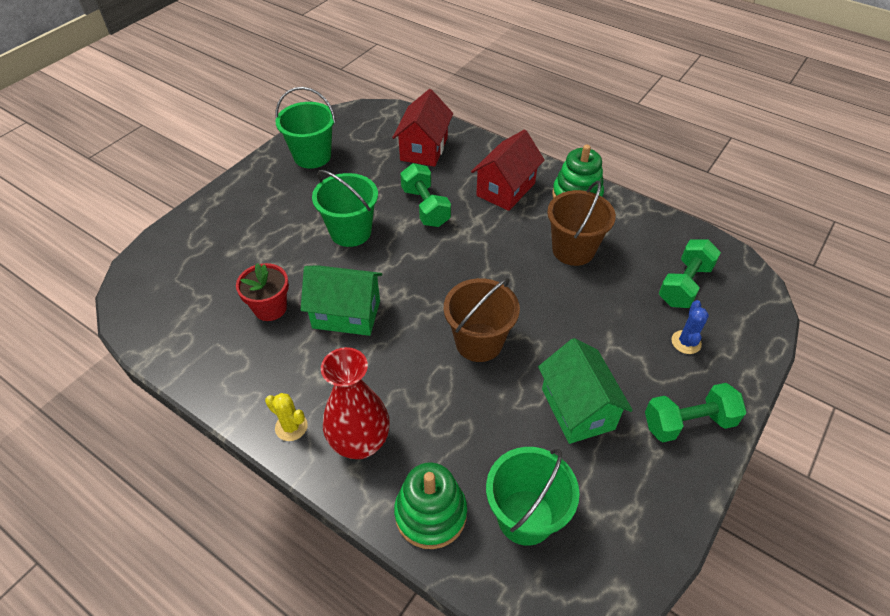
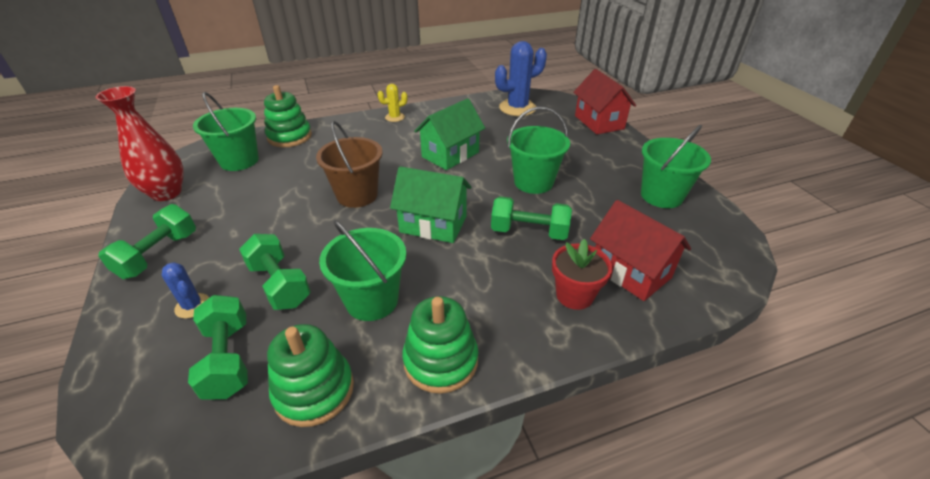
camera: 125 degrees right, 10 degrees down
(183, 312) = (517, 108): none -> blue cactus
(270, 308) = (488, 132): red flower pot -> red flower pot (574, 295)
(360, 443) = (356, 131): red vase -> red vase (166, 193)
(505, 189) = (507, 301): red house -> red house (599, 122)
(573, 250) = (372, 300): brown bucket -> green bucket
(577, 409) = (252, 210): green house -> green house (433, 224)
(617, 309) = (279, 284): none -> green dumbbell
(650, 233) = (314, 390): none -> green stacking toy

